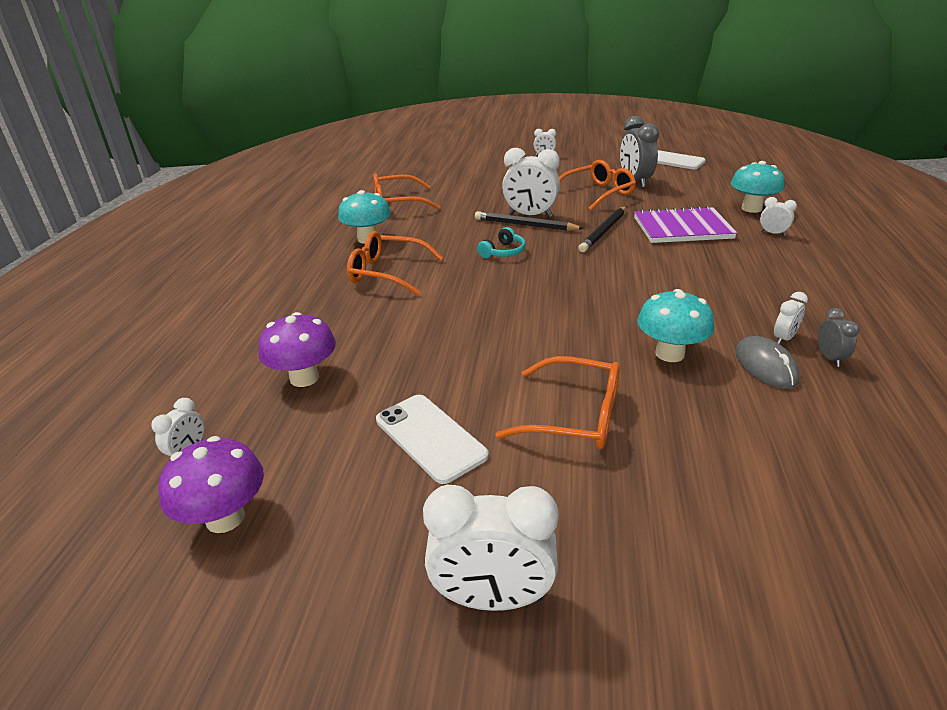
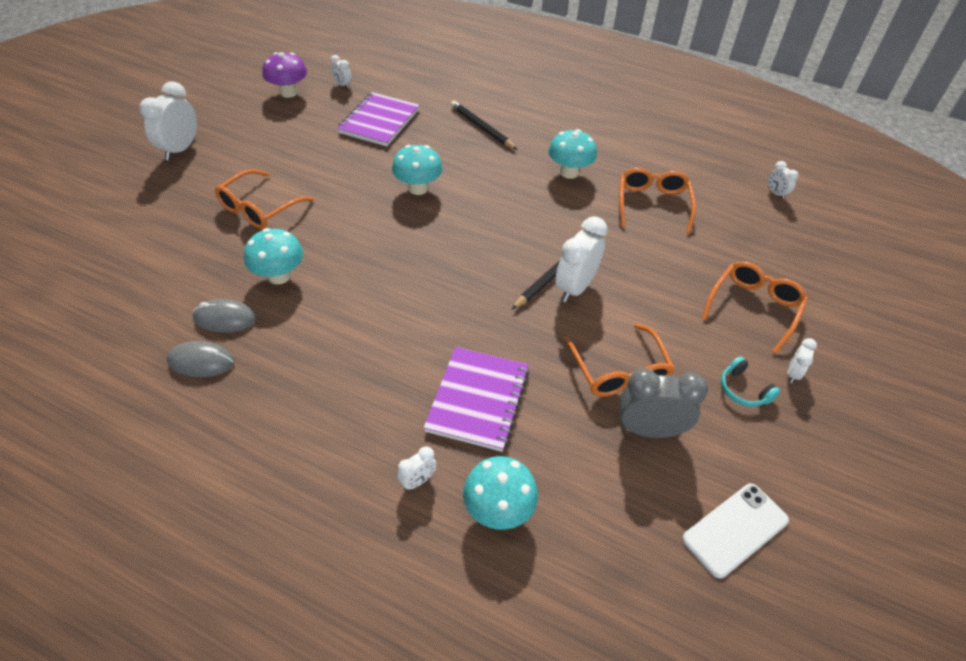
camera: 105 degrees right, 15 degrees up
(304, 378) = (379, 121): purple mushroom -> purple notebook
(387, 273) = (496, 172): orange glasses -> orange glasses (754, 307)
(430, 437) = (289, 154): white phone -> none
(446, 309) = (418, 188): none -> turquoise mushroom
(503, 252) = (497, 243): turquoise headphones -> turquoise headphones (743, 390)
(603, 231) = (505, 329): black pencil -> black pencil (481, 127)
(783, 338) = (243, 351): white clock -> white clock (776, 193)
(829, 358) = (201, 361): grey clock -> grey mouse

